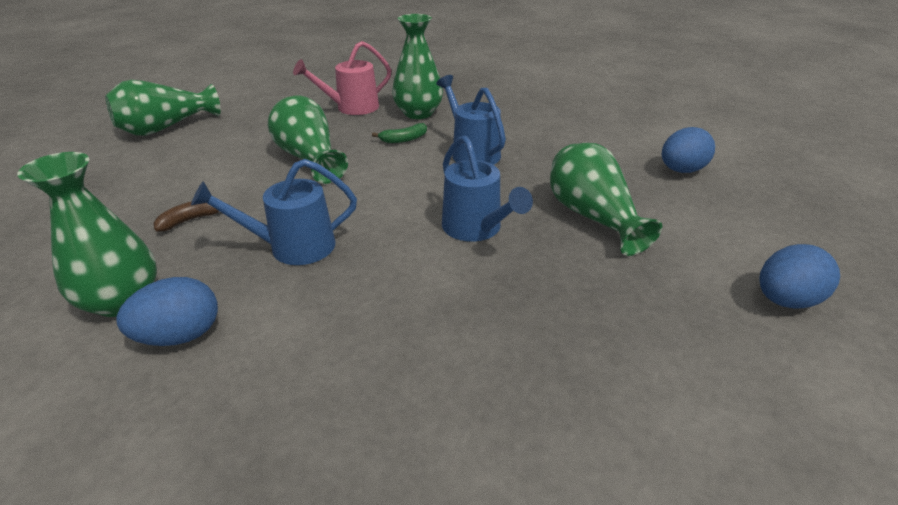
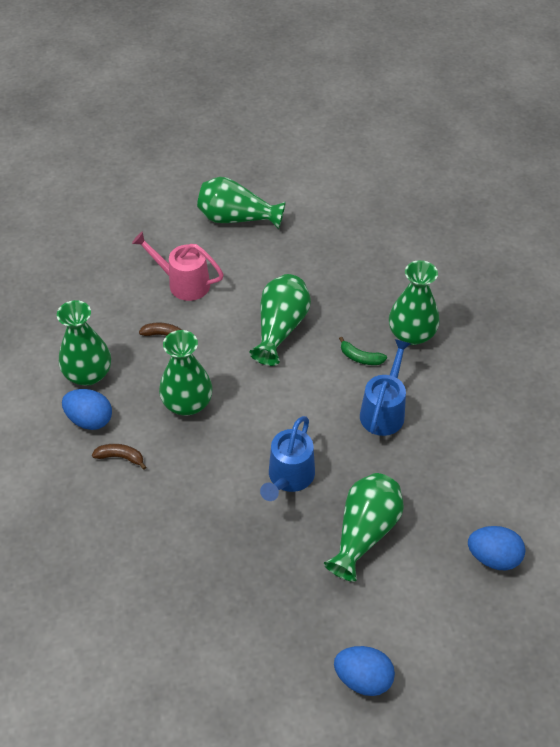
camera: 50 degrees right, 15 degrees up
(275, 338) = (120, 457): none -> brown banana
(292, 247) = (187, 403): blue watering can -> green vase
(351, 108) = (375, 288): pink watering can -> pink watering can (183, 283)

